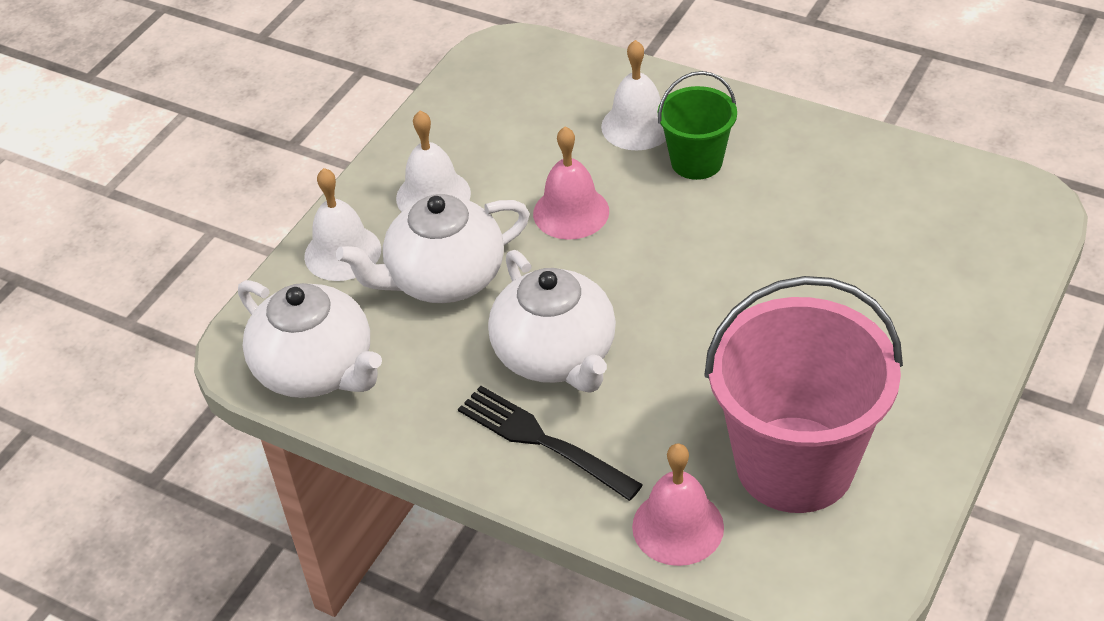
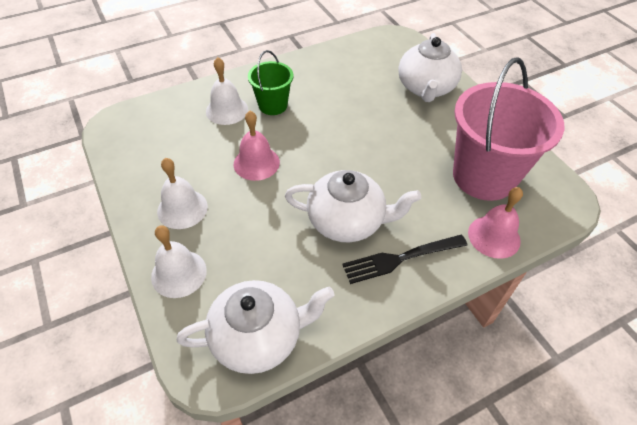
camera: 60 degrees left, 5 degrees up
(443, 278) = (248, 238): white teapot -> white teapot (425, 88)

